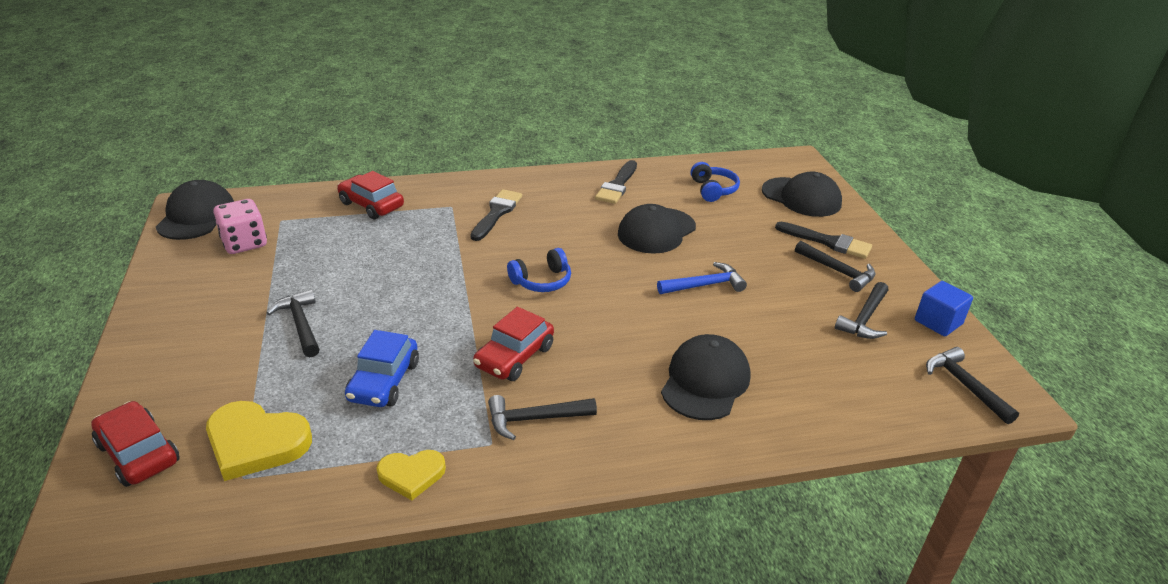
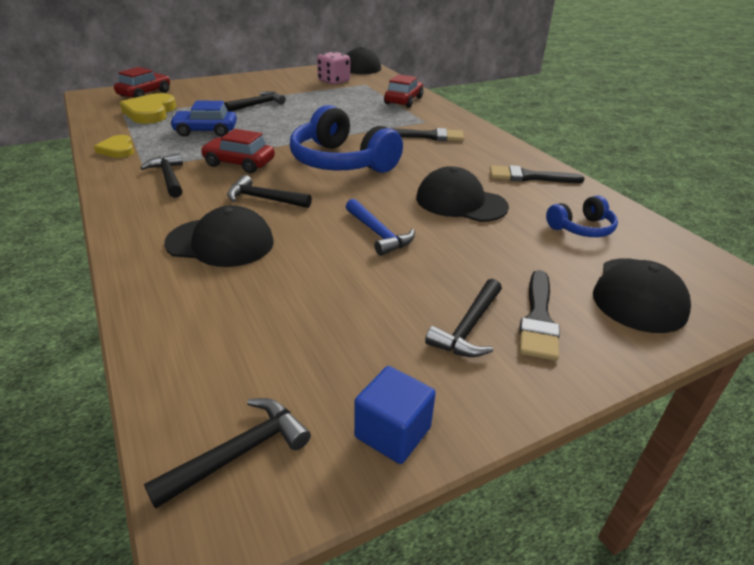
camera: 75 degrees right, 0 degrees up
(542, 281) = (341, 162): blue headphones -> blue headphones, size x1.98
(865, 319) = (367, 351): black hammer -> black hammer (263, 199)

